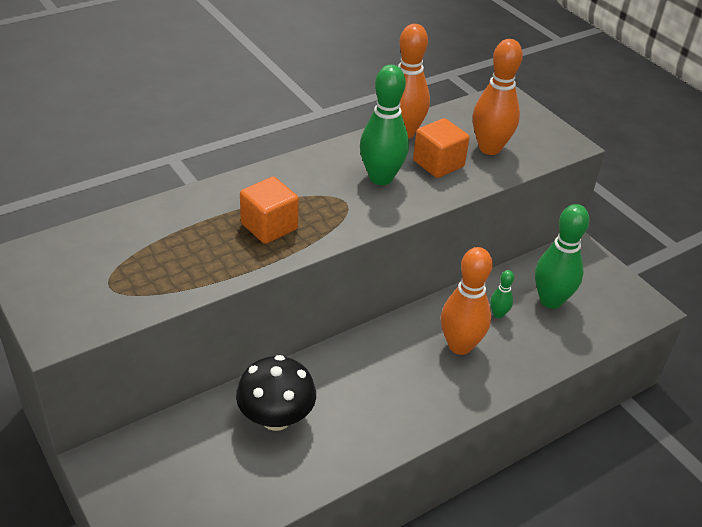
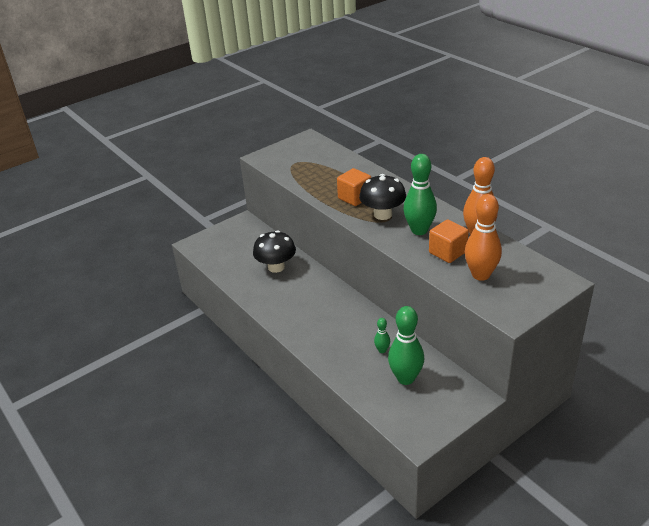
camera: 90 degrees right, 5 degrees down
(329, 204) = (382, 214): none -> black mushroom
(460, 346) = (346, 333): orange bowling pin -> none

